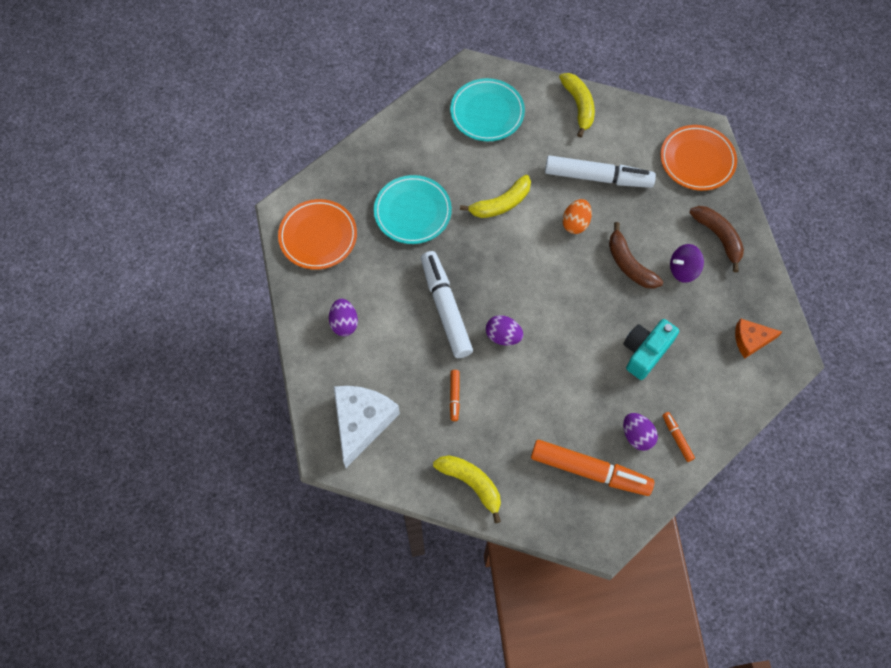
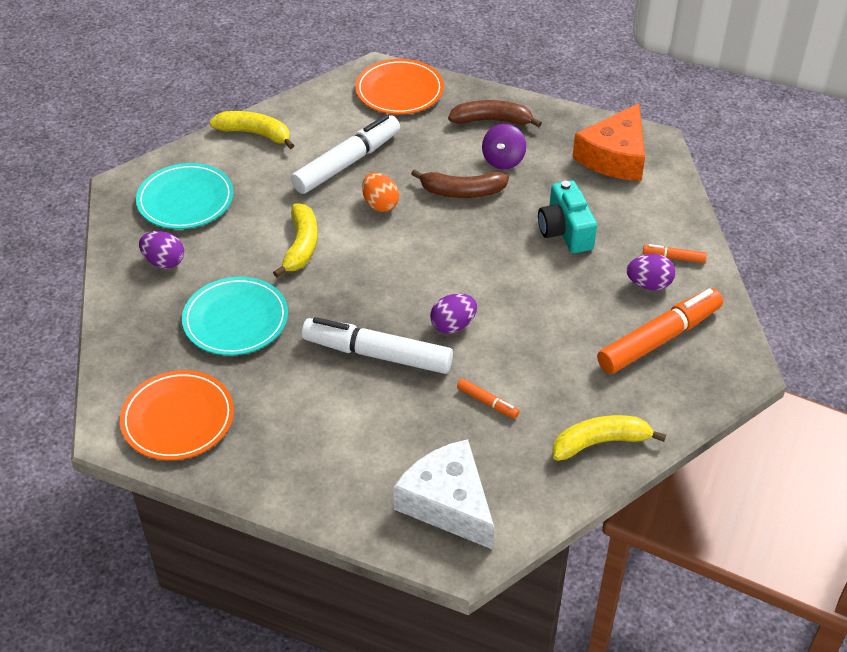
camera: 55 degrees left, 20 degrees down
(344, 323) = (311, 453): purple egg -> purple egg (164, 262)
(750, 340) = (615, 156): orange cheese -> orange cheese, size x1.75

